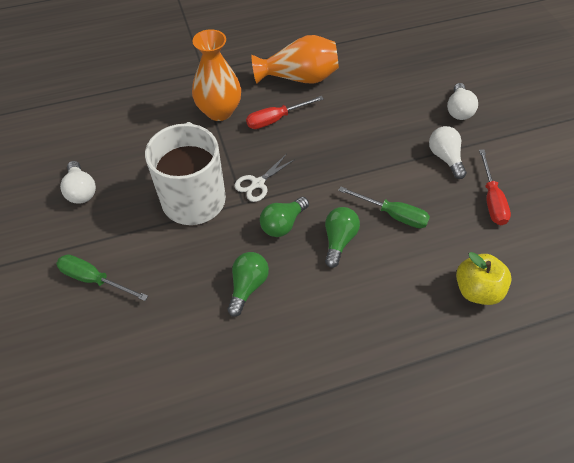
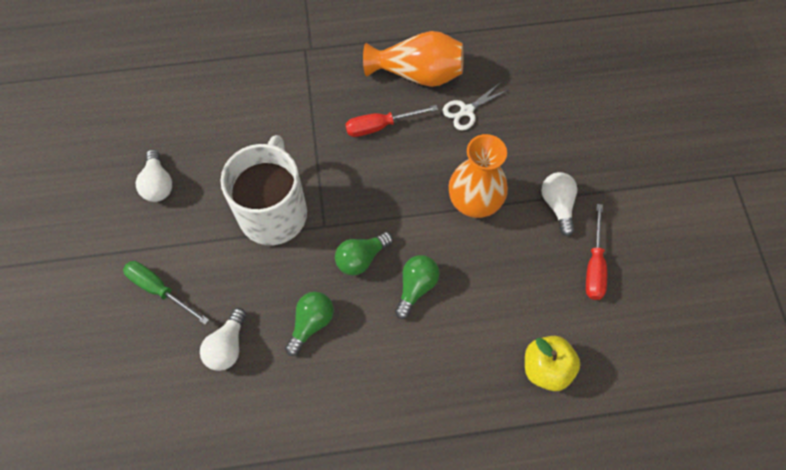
camera: 10 degrees right, 10 degrees up
(219, 111) = (319, 106): orange vase -> orange vase (474, 202)
(258, 183) = (344, 205): white scissors -> white scissors (466, 111)
(392, 214) = (481, 266): green screwdriver -> none
(458, 110) = (591, 145): white light bulb -> white light bulb (227, 346)

